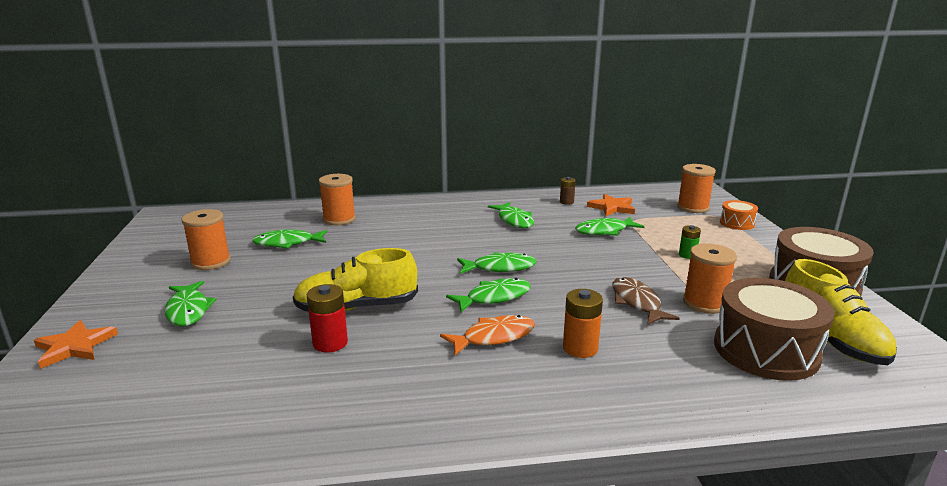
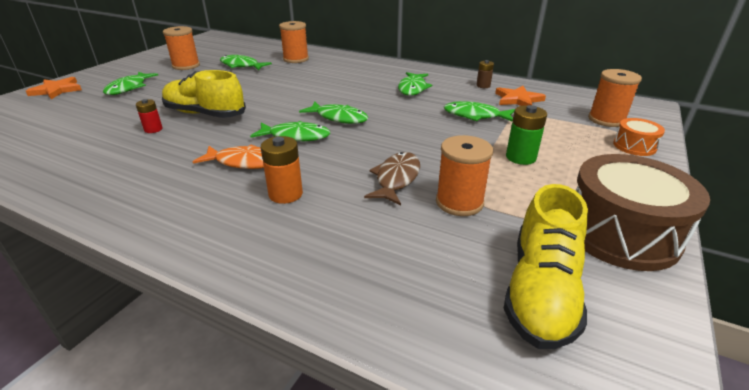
camera: 35 degrees right, 10 degrees up
(330, 343) = (153, 129): red battery -> red battery, size x0.65
(687, 255) = (520, 157): green battery -> green battery, size x1.55
(766, 350) = (442, 267): brown drum -> none

